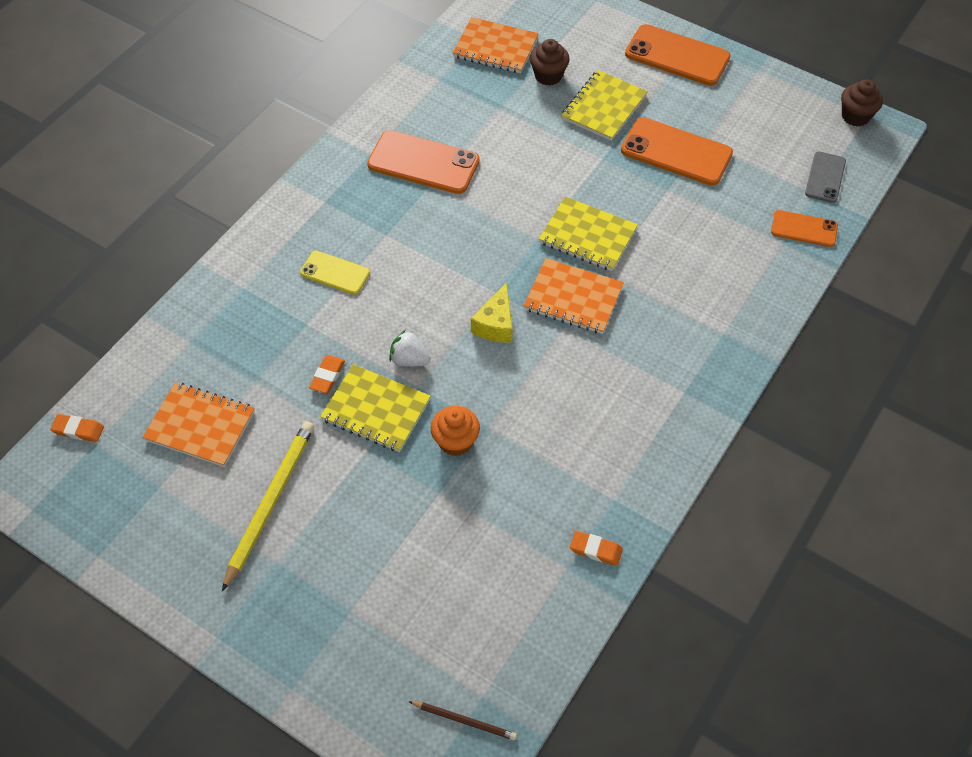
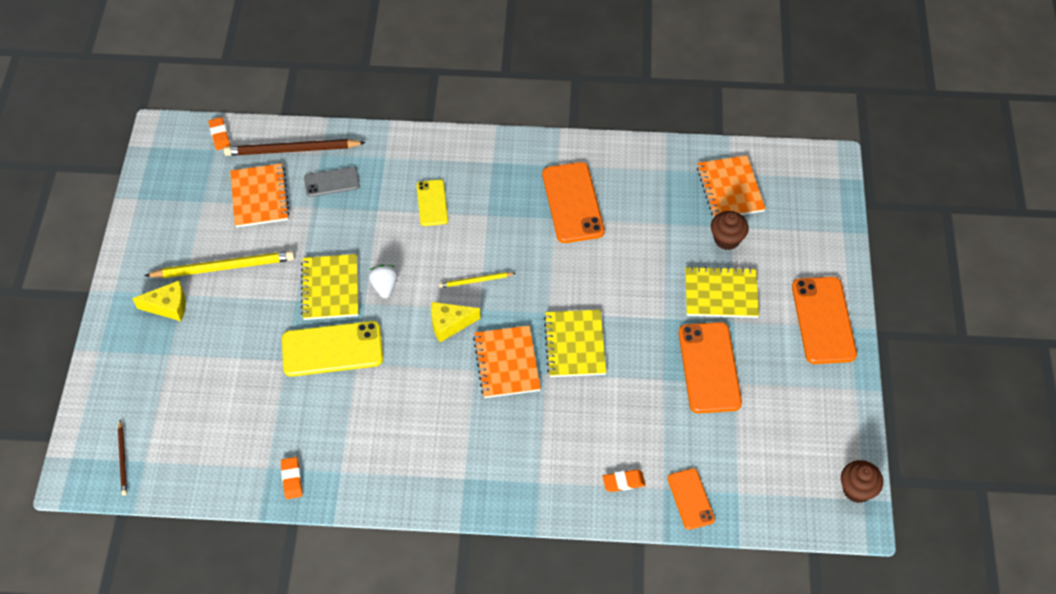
camera: 60 degrees right, 0 degrees up
(161, 367) = (292, 150): none -> brown pencil
(282, 584) = (168, 306): none -> yellow cheese
(327, 376) = (341, 245): orange eraser -> orange eraser (623, 482)
(455, 441) = (332, 349): orange cupcake -> yellow phone
(459, 279) = (476, 281): none -> yellow pencil
(825, 177) = (762, 493): grey phone -> grey phone (331, 182)

